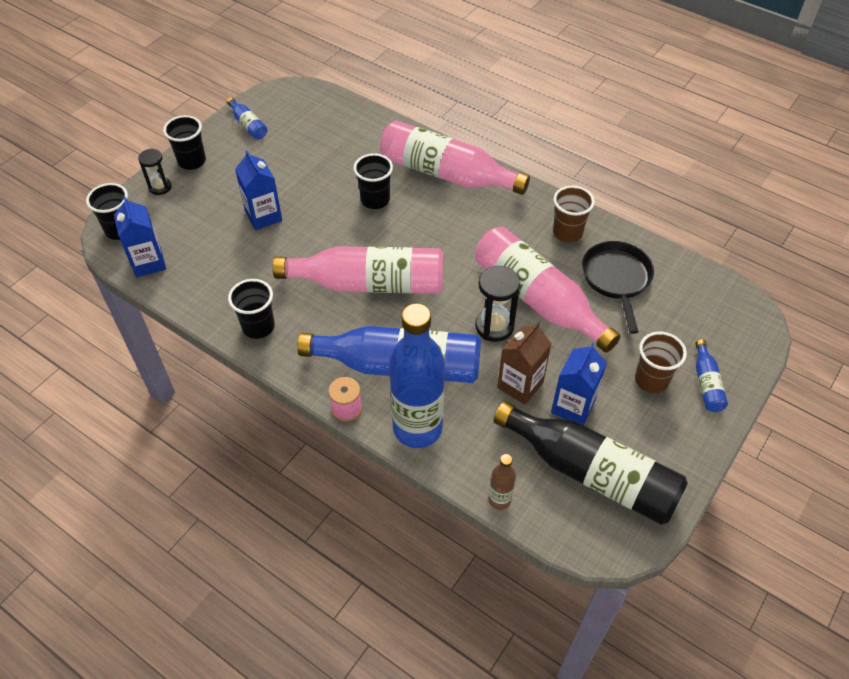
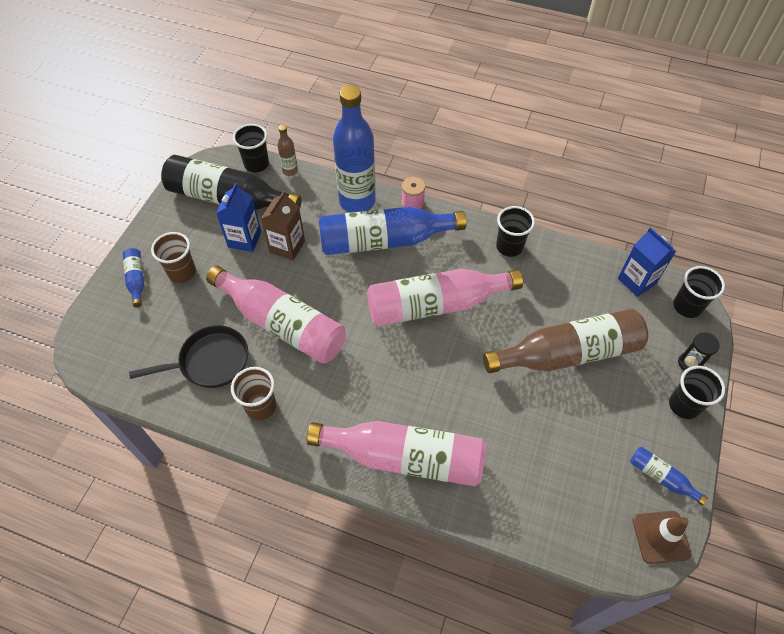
camera: 165 degrees right, 5 degrees up
(263, 216) = (568, 353): blue carton -> brown bottle
(274, 97) = (661, 537): none -> brown traffic cone
(375, 200) = (468, 400): black cup -> black cup (256, 164)
(494, 326) = (316, 290): black hourglass -> none
(616, 279) = (210, 362): black pan -> black pan turned 90 degrees counterclockwise

